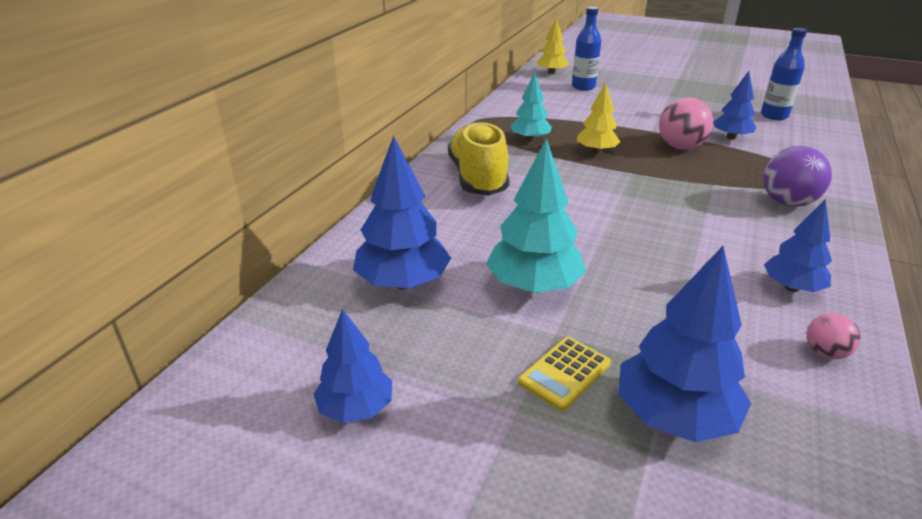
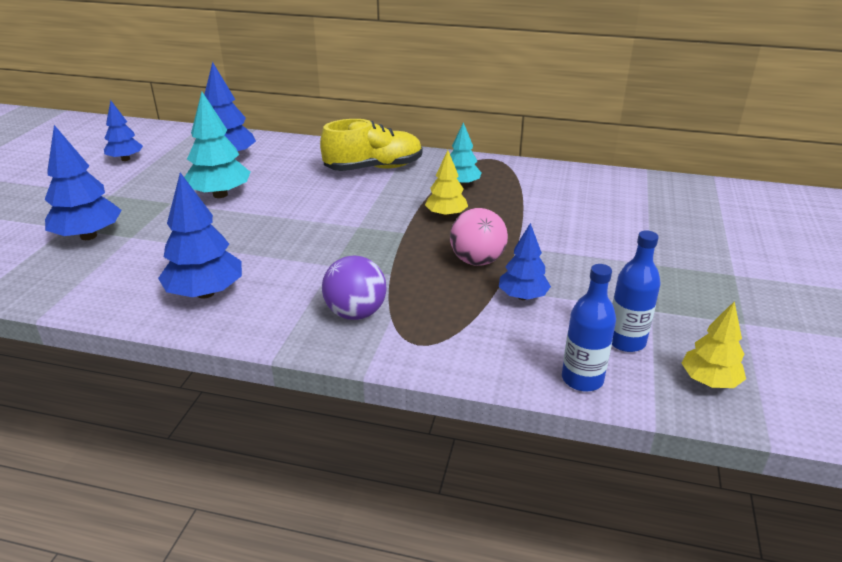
camera: 80 degrees right, 0 degrees up
(551, 73) = (671, 189): yellow tree -> yellow tree (709, 381)
(564, 373) = (134, 206): yellow calculator -> none
(583, 87) = (635, 208): blue bottle -> blue bottle (582, 379)
(792, 287) = (205, 293): blue tree -> blue tree, size x1.58
(825, 353) = (125, 295): pink ball -> none

